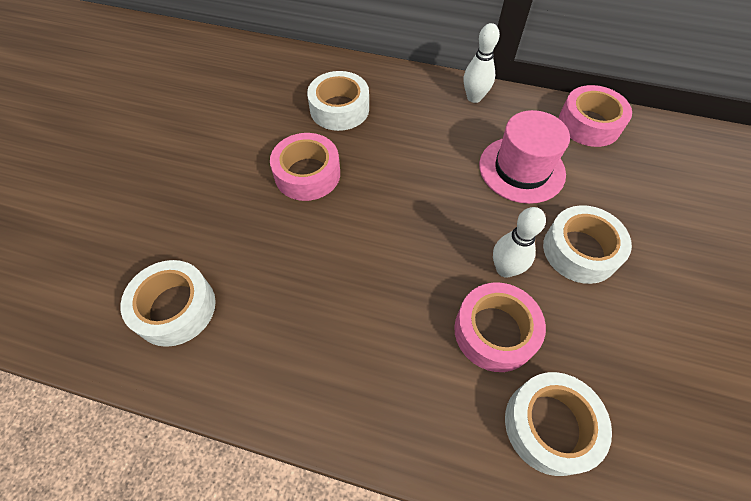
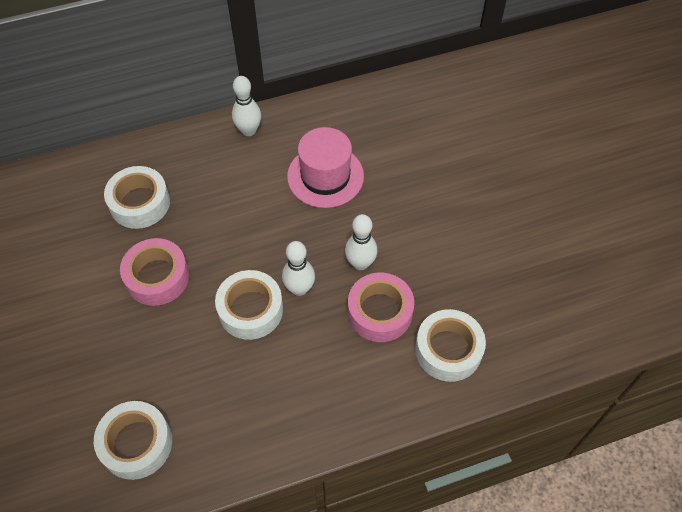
camera: 35 degrees left, 0 degrees up
(426, 257) = (299, 289): none -> white bowling pin
(580, 250) = (403, 219): white tape -> white tape (250, 310)
(589, 124) = (353, 107): pink tape -> none

